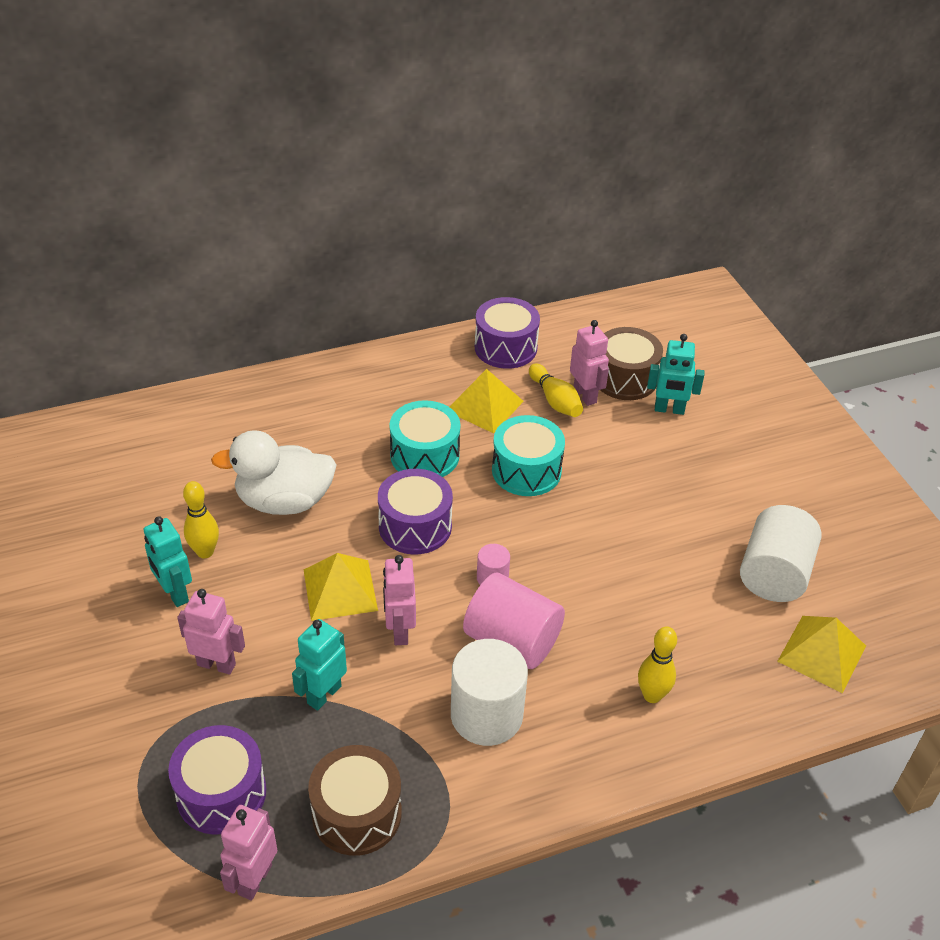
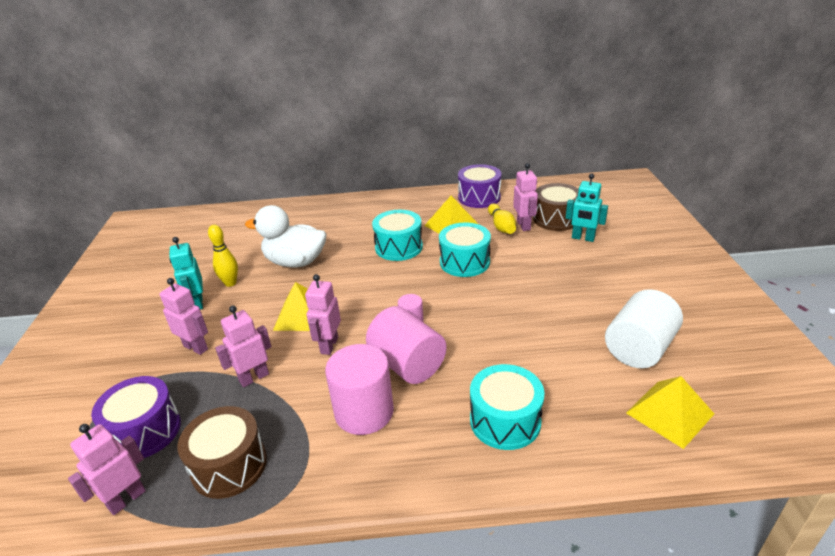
camera: 20 degrees right, 10 degrees down
(324, 694) = (254, 377): turquoise robot -> pink robot
(415, 526) = (372, 285): purple drum -> none
(486, 715) = (364, 412): white cylinder -> pink cylinder
(652, 695) = (505, 420): yellow bowling pin -> turquoise drum

